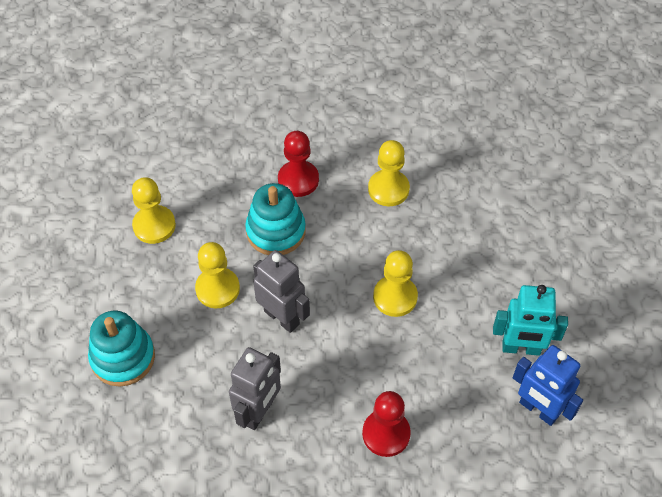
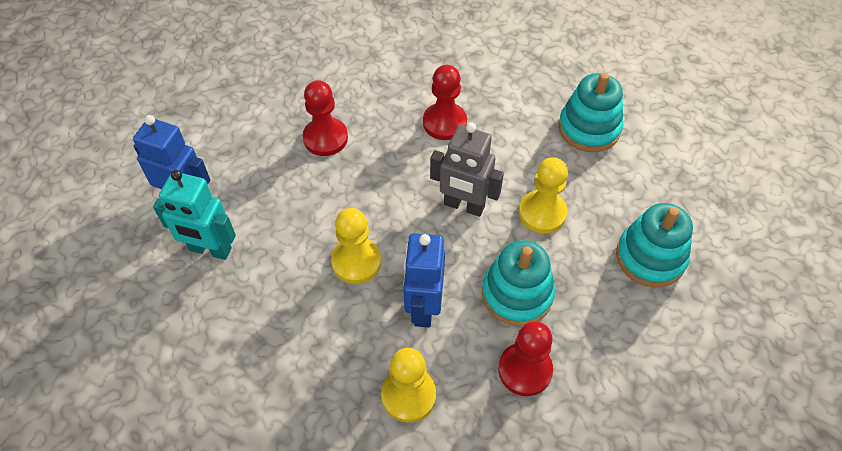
camera: 160 degrees right, 0 degrees up
(154, 225) = (650, 257): yellow pawn -> turquoise stacking toy
(259, 411) = (444, 123): grey robot -> red pawn
(354, 244) = (423, 308): none -> blue robot
(521, 348) = (210, 249): turquoise robot -> turquoise robot turned 150 degrees counterclockwise

